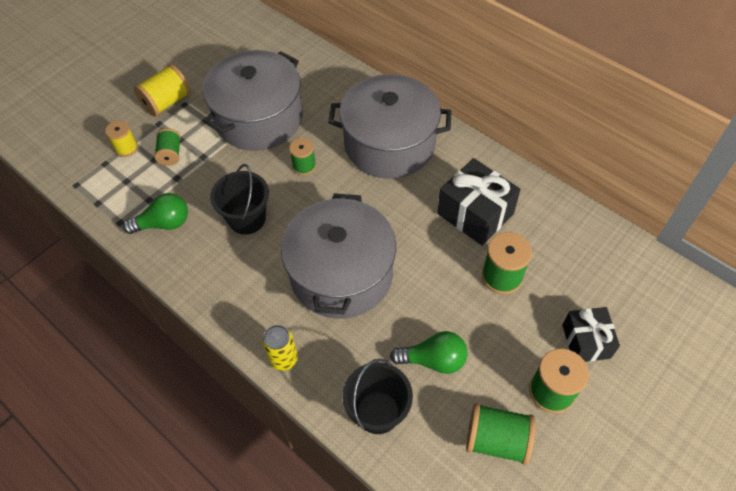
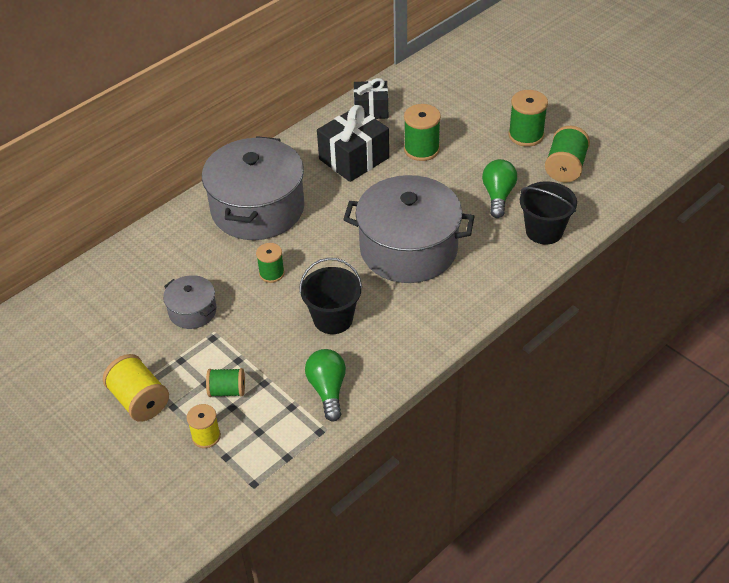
camera: 85 degrees left, 10 degrees down
(259, 118) = (192, 311): grey pot -> grey pot, size x0.47
(284, 359) = (495, 289): yellow can -> none
(586, 341) = (484, 112): black gift -> black gift (371, 109)

